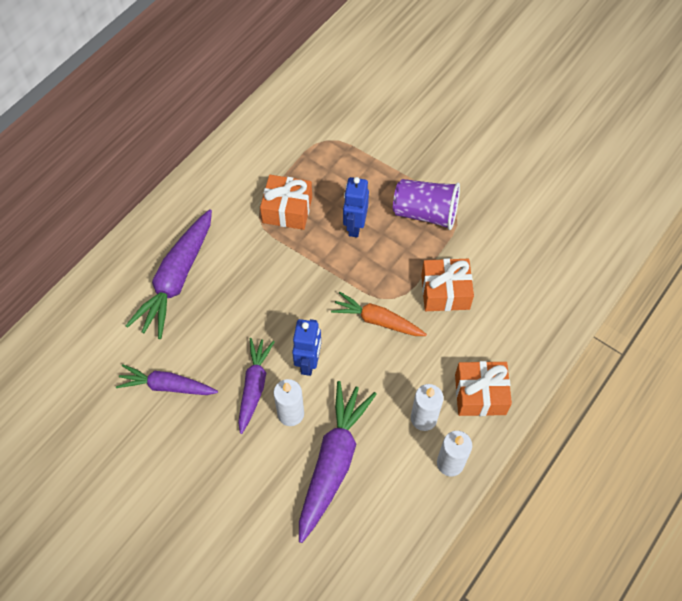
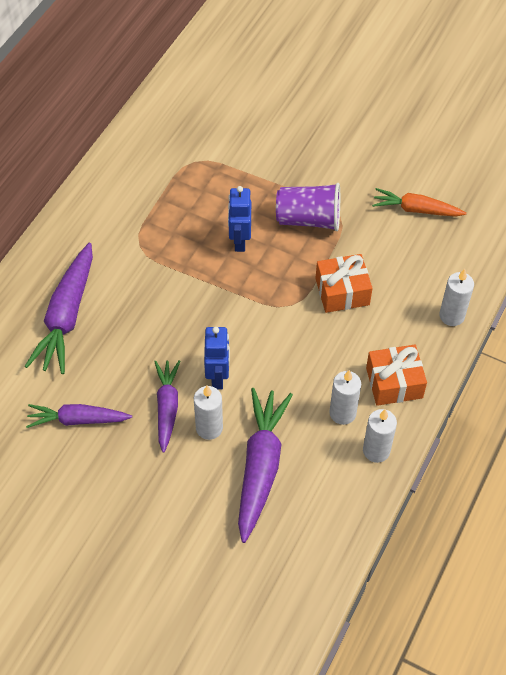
camera: 10 degrees left, 5 degrees down
(287, 210) = (167, 234): orange gift -> none
(377, 320) = (279, 328): orange carrot -> orange carrot (416, 209)
(549, 332) = (451, 316): none -> white candle

